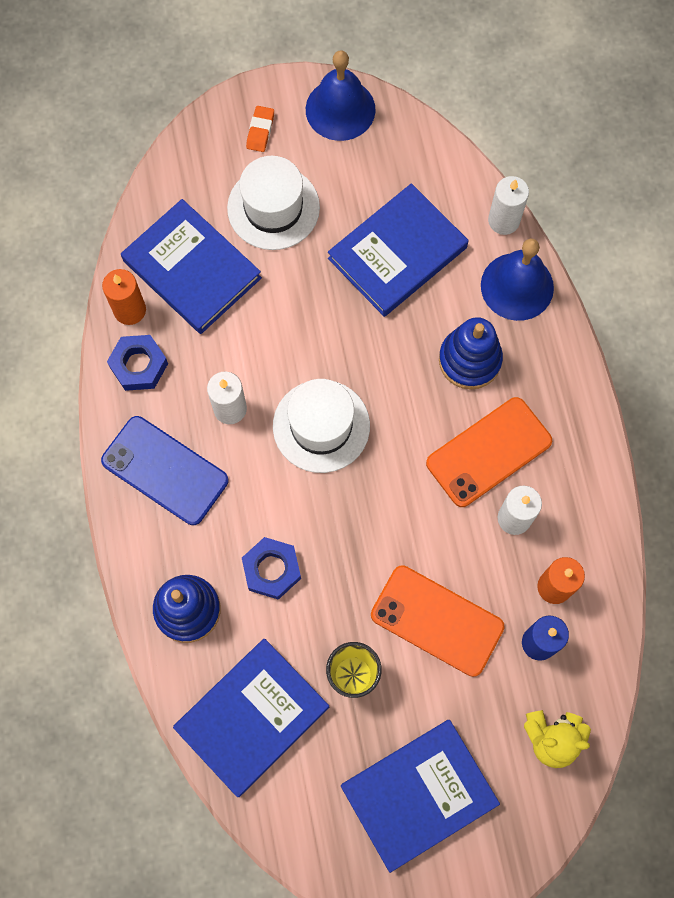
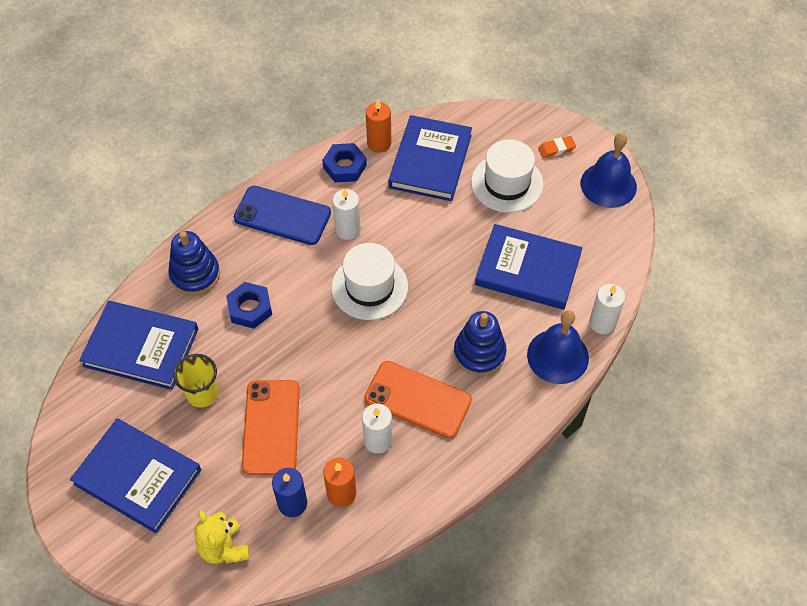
camera: 60 degrees right, 15 degrees down
(165, 470) = (282, 215): blue phone -> blue phone turned 75 degrees counterclockwise

